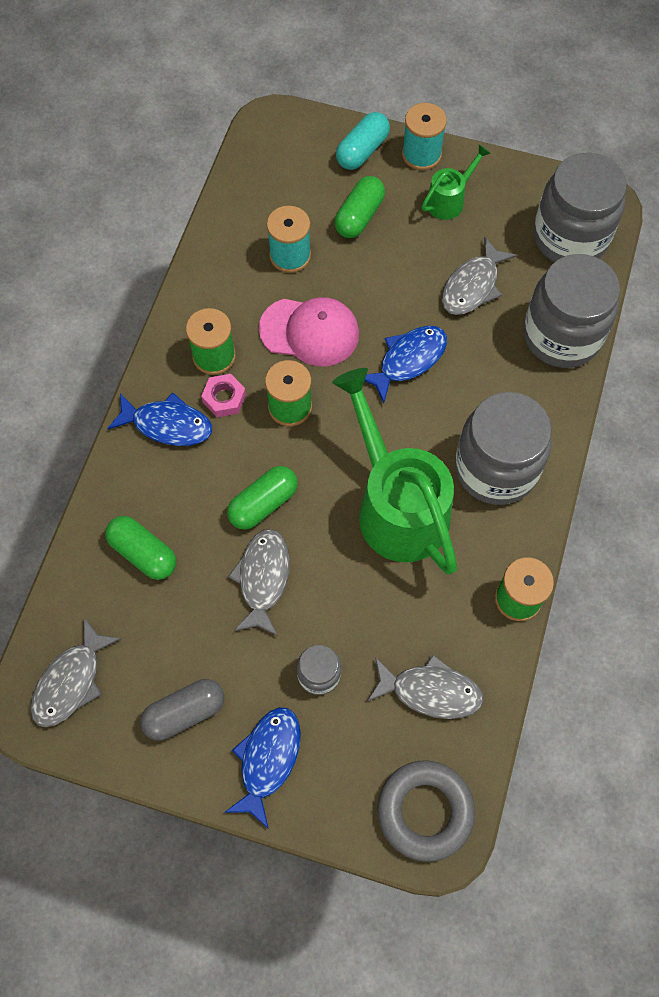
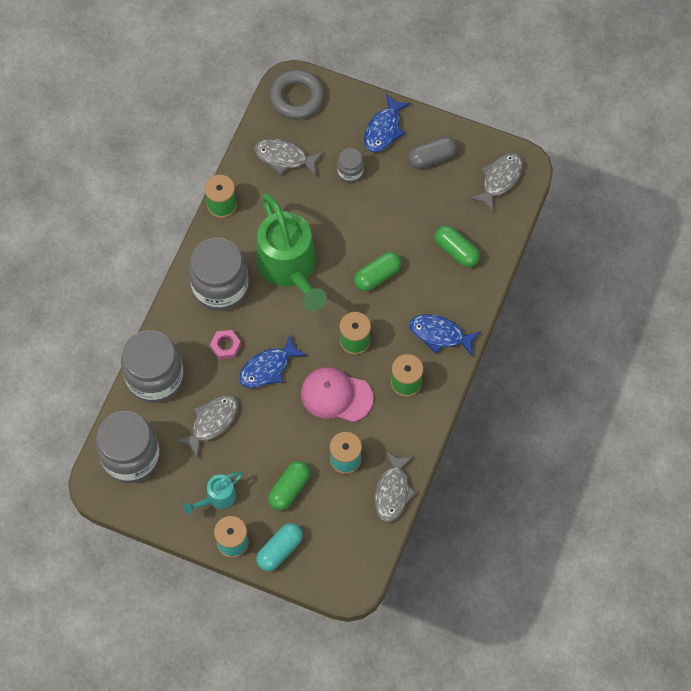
camera: 175 degrees left, 0 degrees up
(224, 398) = (400, 350): pink nut -> pink nut (225, 346)
(263, 579) = (380, 229): grey fish -> grey fish (393, 491)
(449, 200) = (217, 498): green watering can -> turquoise watering can

